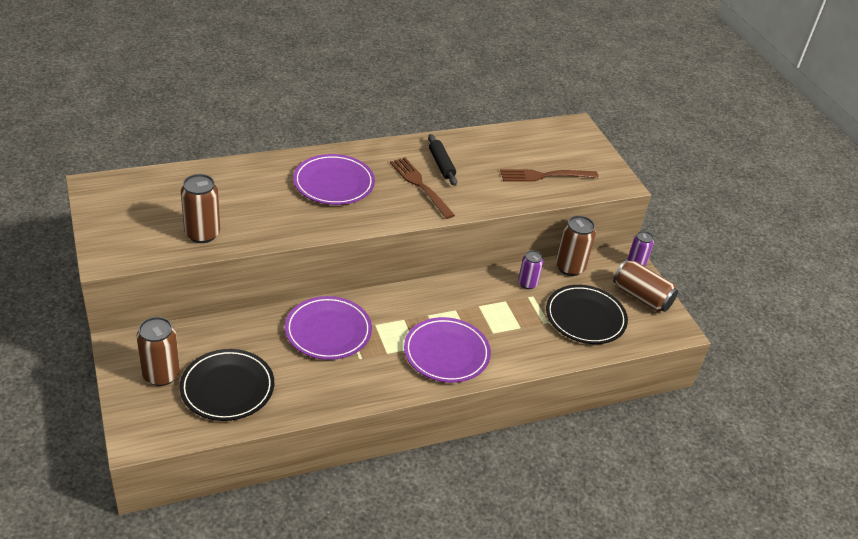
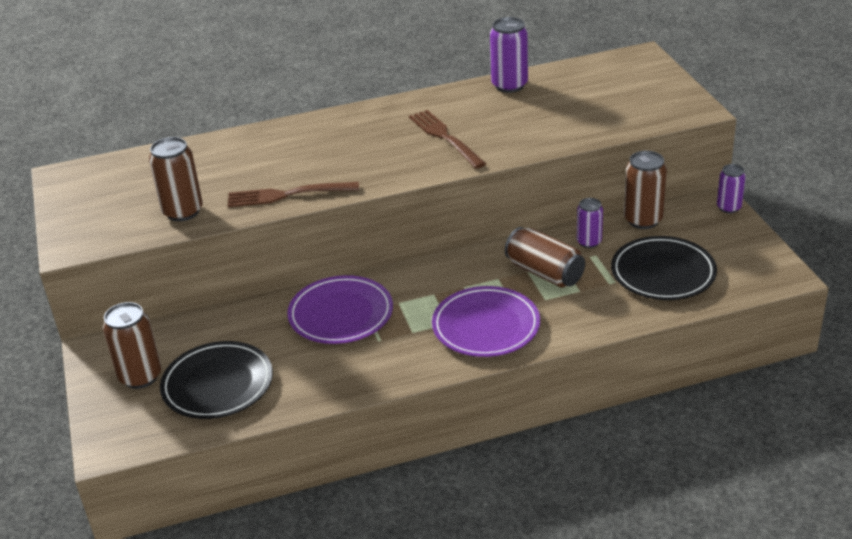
camera: 10 degrees right, 5 degrees down
(334, 183) = (340, 145): purple plate -> none
(441, 164) = (471, 113): black rolling pin -> none
(471, 141) = (509, 85): none -> purple can
(545, 176) = (600, 112): brown fork -> brown fork (287, 195)
(641, 297) = (736, 244): brown can -> brown can (544, 273)

